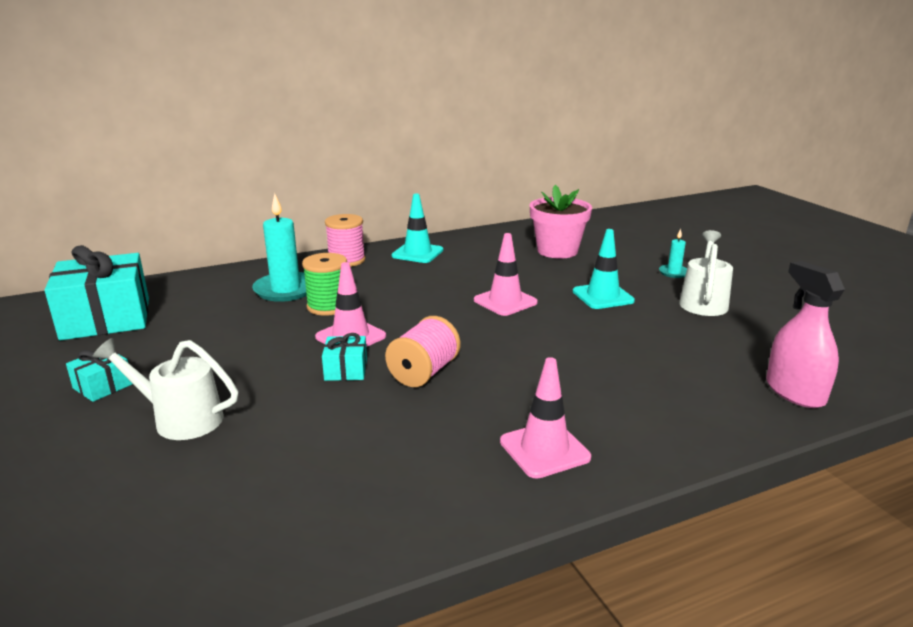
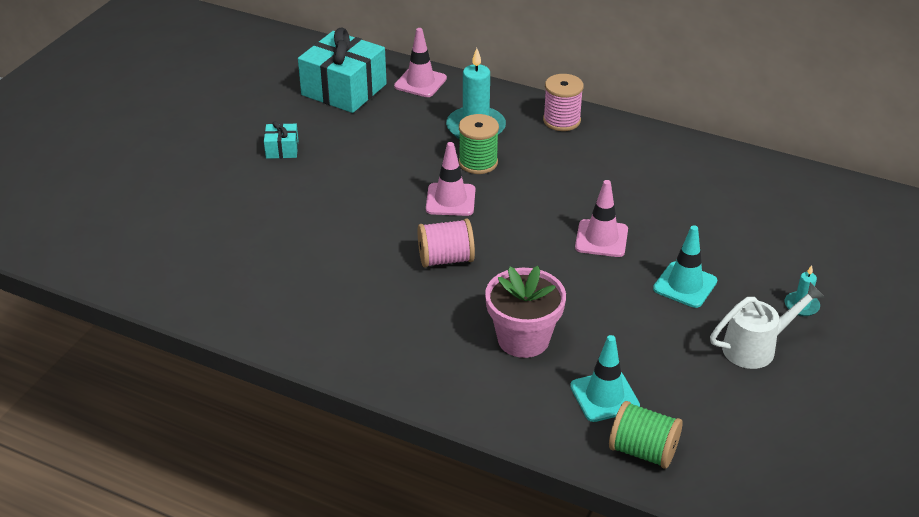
camera: 50 degrees right, 15 degrees up
(180, 419) = (287, 200): white watering can -> none
(346, 370) = (408, 225): turquoise gift -> none
(417, 253) = (627, 145): turquoise traffic cone -> turquoise traffic cone (604, 396)
(544, 449) = (419, 356): pink traffic cone -> pink traffic cone (420, 82)
(557, 251) = (749, 215): pink flower pot -> pink flower pot (523, 339)
(794, 392) = (643, 451): pink spray bottle -> green spool

